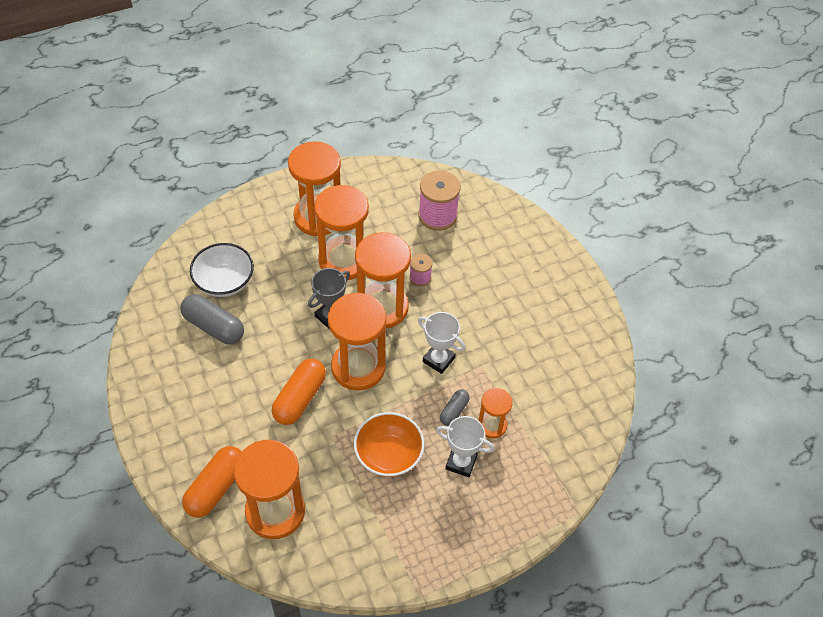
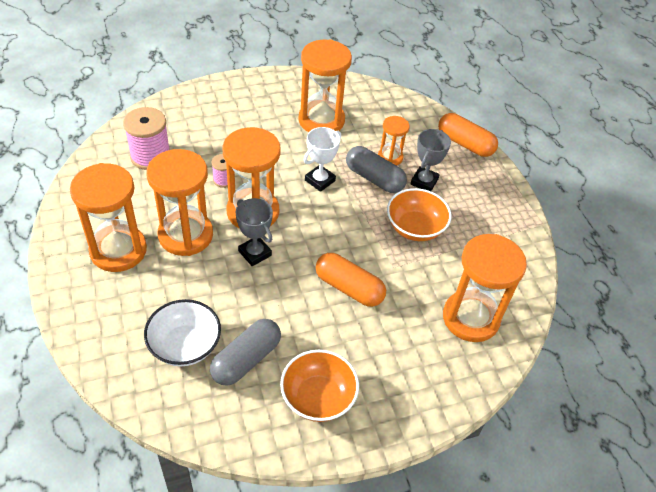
camera: 85 degrees left, 5 degrees down
(179, 384) = (318, 397): none -> orange bowl
(216, 487) = (445, 367): orange capsule -> orange capsule (465, 144)
(358, 367) = (319, 238): orange hourglass -> orange hourglass (321, 120)
(454, 411) = (374, 178): grey capsule -> grey capsule, size x1.79
(461, 462) = (424, 182): white trophy -> grey trophy

